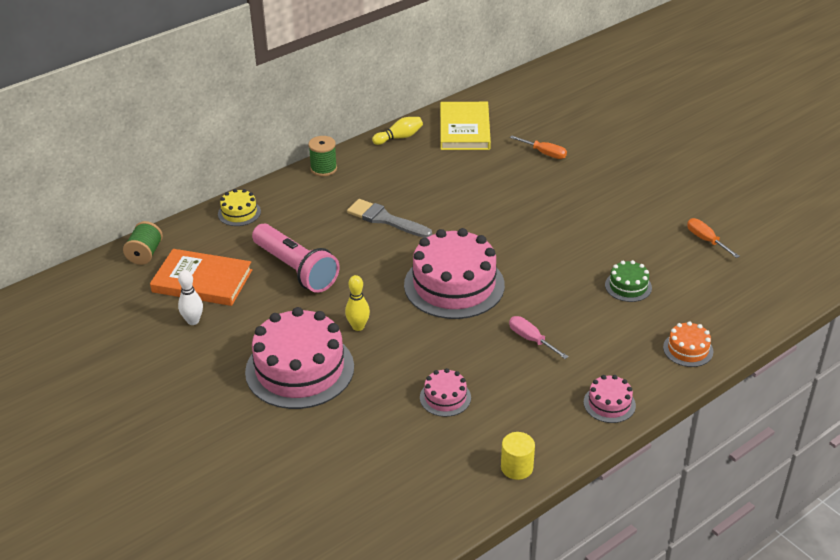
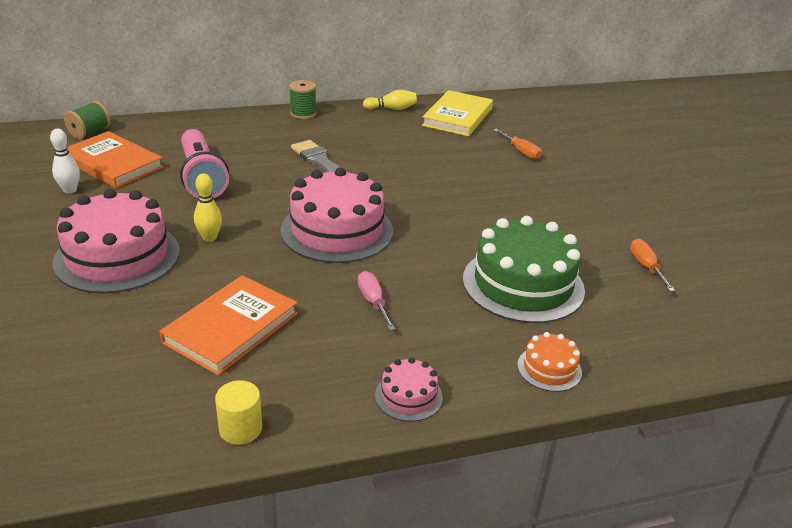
camera: 20 degrees right, 5 degrees down
(239, 213) = (198, 125): yellow cake -> none
(445, 397) = (231, 328): pink cake -> orange book
(628, 286) = (523, 284): green cake -> green cake, size x2.17

